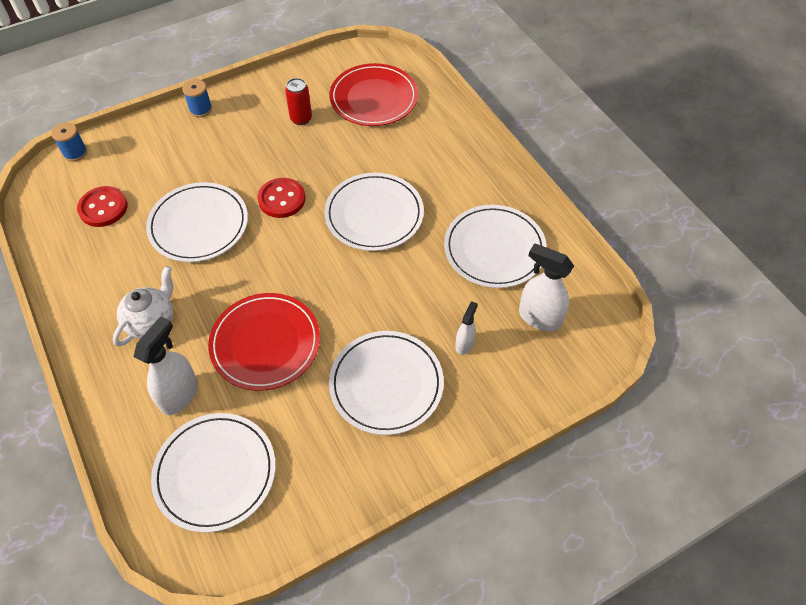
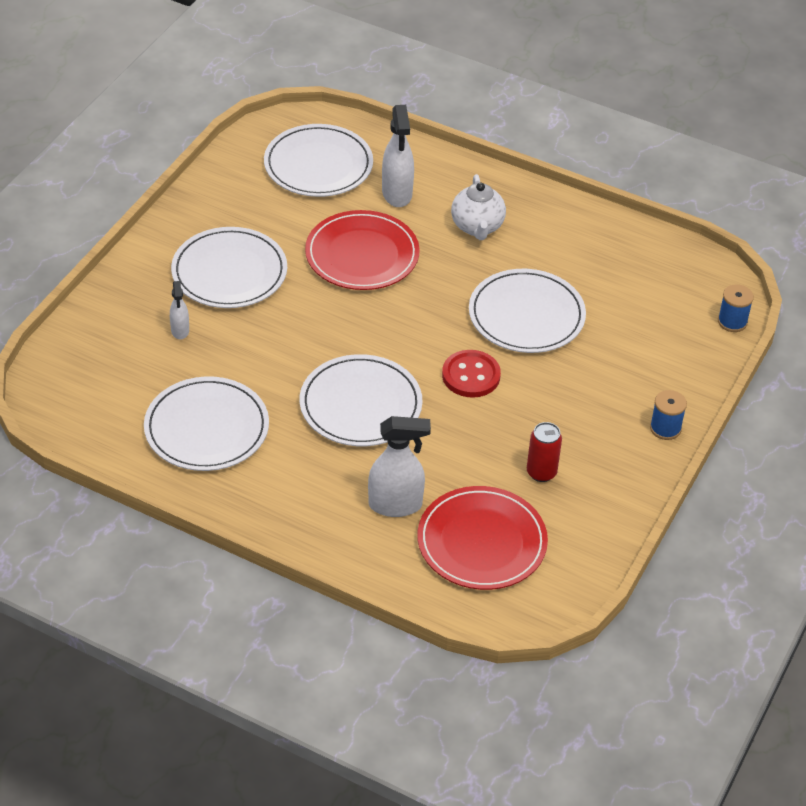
camera: 145 degrees right, 10 degrees down
(103, 208) = (635, 288): red button -> none
(539, 317) = (120, 384): white spray bottle -> white spray bottle (396, 505)

